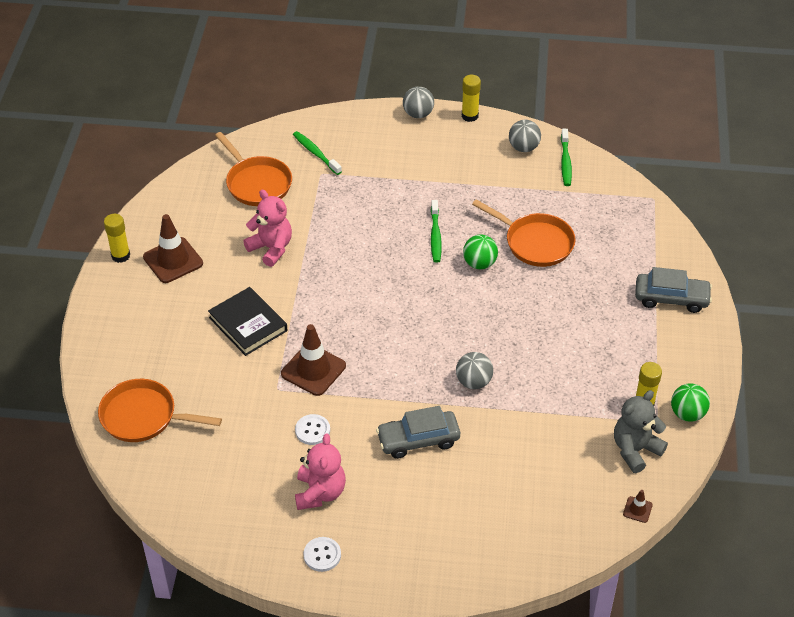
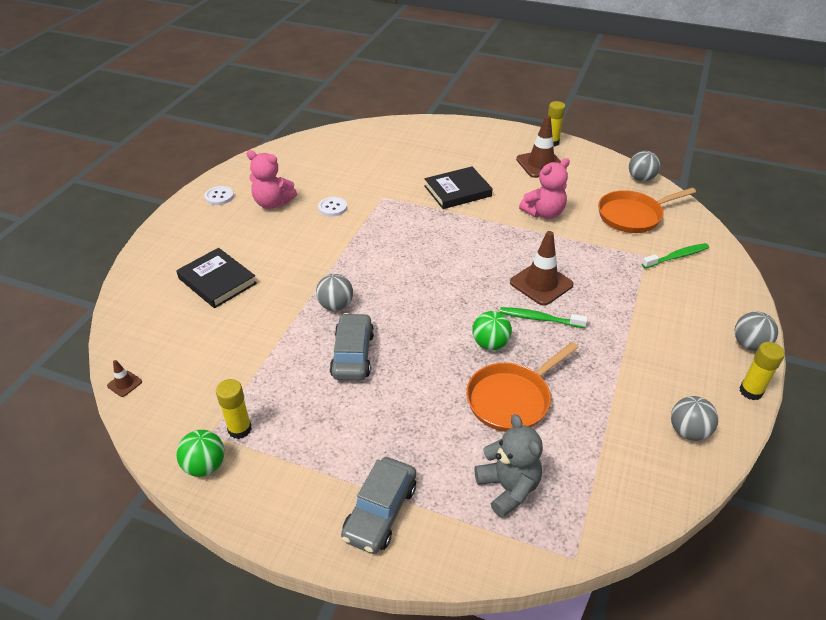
camera: 105 degrees right, 5 degrees down
(144, 416) = (386, 139): orange pan -> none
(185, 179) = (641, 179): none -> grey ball
(313, 370) = (394, 216): brown traffic cone -> brown traffic cone (541, 283)
(418, 440) = (291, 260): grey car -> grey car (352, 355)
(475, 493) = (217, 281): none -> black book
(565, 162) = (658, 470): green toothbrush -> none
(635, 450) = (189, 403): grey teddy bear -> grey teddy bear (508, 488)

